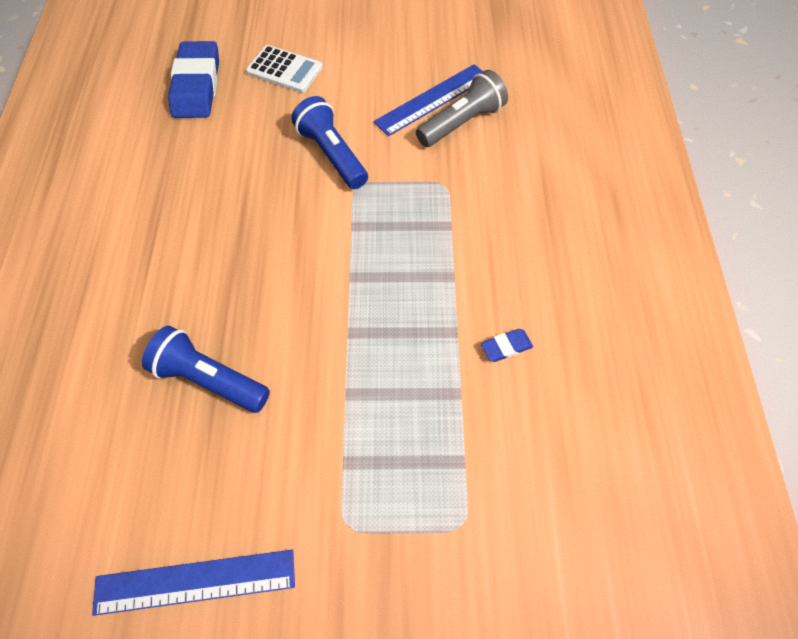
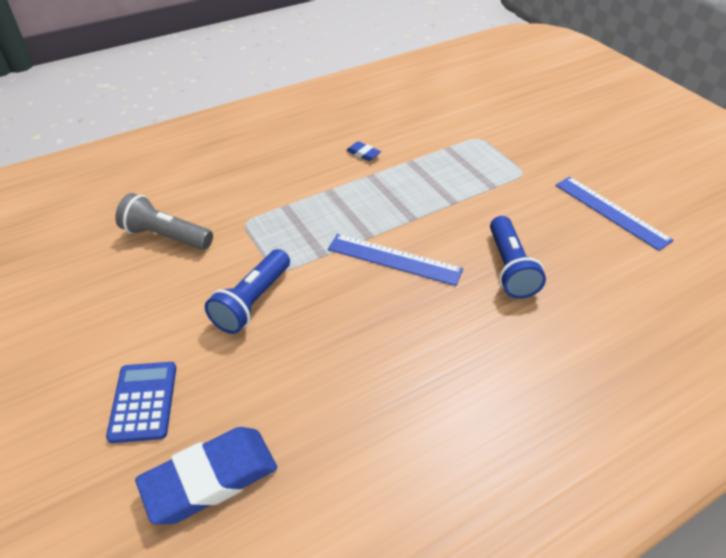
camera: 120 degrees left, 15 degrees down
(284, 70) = (143, 402): white calculator -> blue calculator
(433, 99) = (142, 264): blue ruler -> blue ruler (394, 259)

